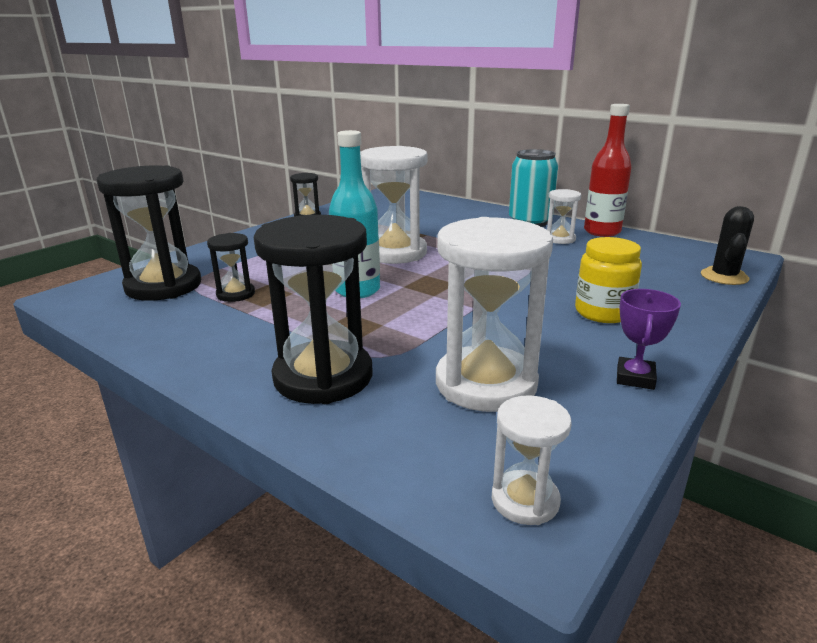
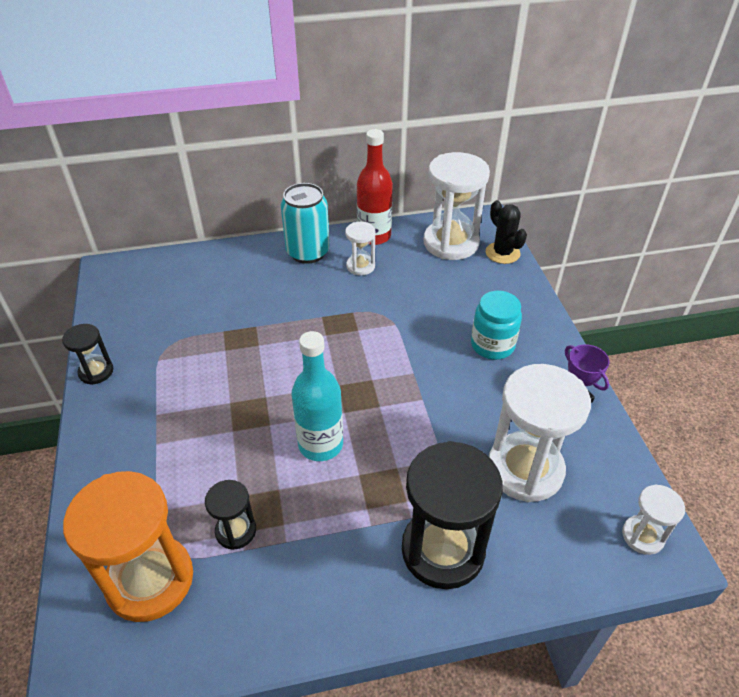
camera: 50 degrees left, 20 degrees up
(163, 286) = (150, 580): black hourglass -> orange hourglass
(395, 253) = (271, 372): white hourglass -> white hourglass (451, 243)
(603, 312) = (492, 345): yellow jar -> turquoise jar

